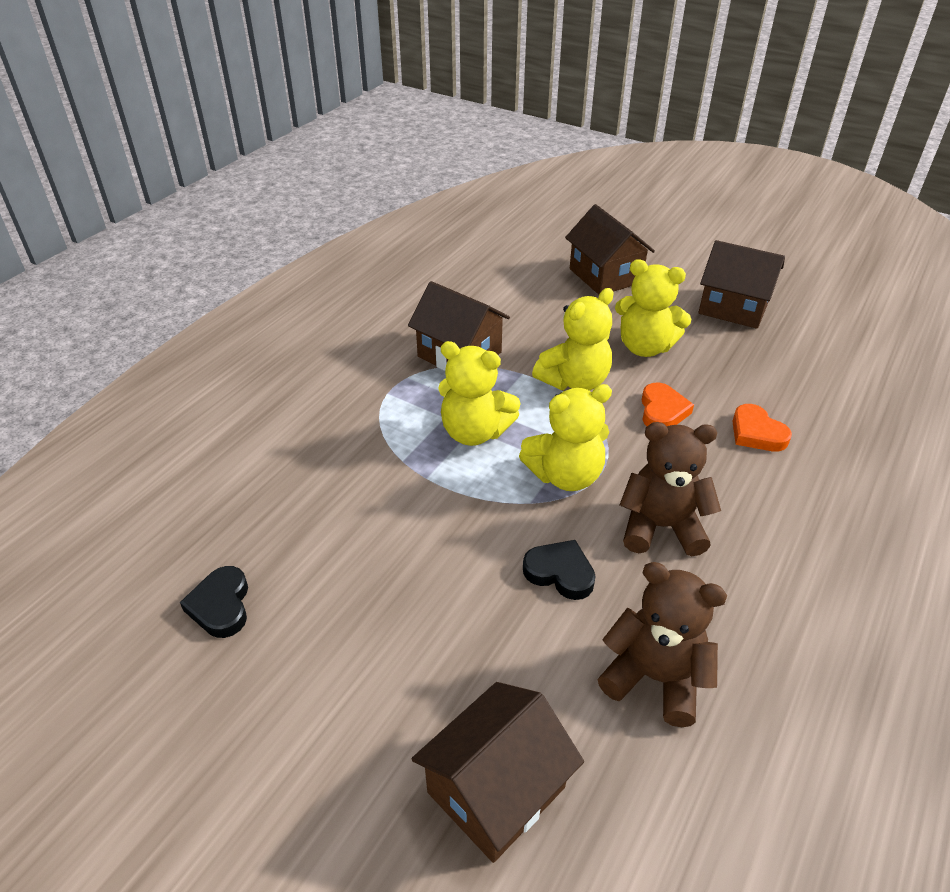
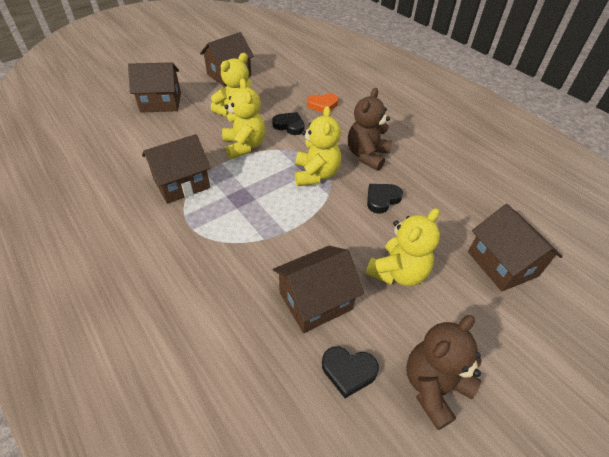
camera: 70 degrees left, 5 degrees up
(318, 543) = (315, 301): none -> brown house
(474, 432) = (259, 199): yellow teddy bear -> yellow teddy bear (398, 272)
(655, 677) = (452, 190): brown teddy bear -> brown teddy bear (434, 387)
(662, 411) = (289, 126): orange heart -> black heart

